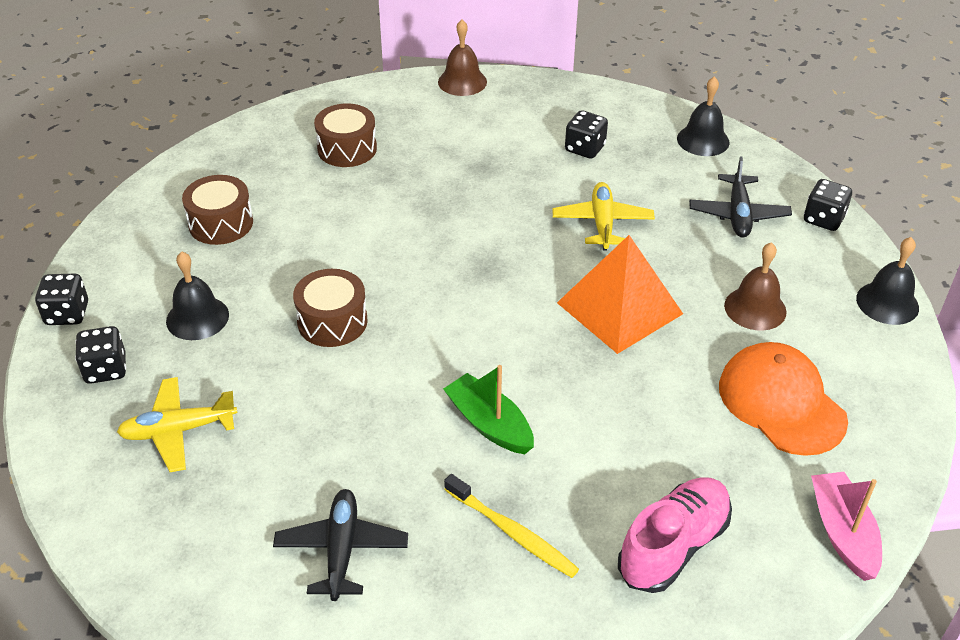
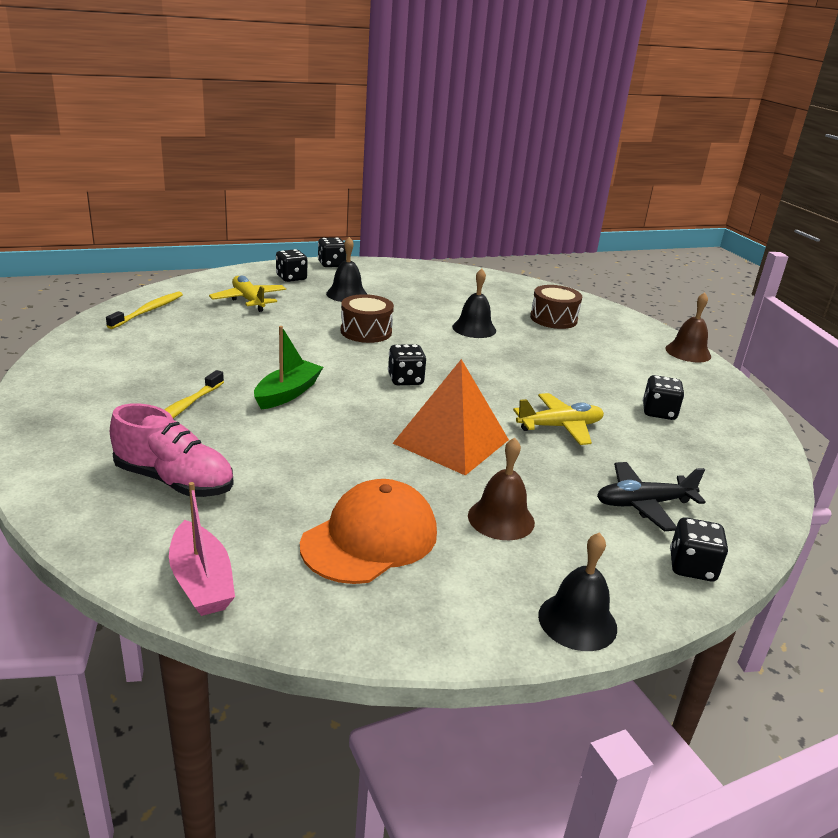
camera: 70 degrees right, 15 degrees down
(176, 560) = (148, 311): none -> yellow toothbrush
(221, 223) = (439, 291): brown drum -> none
(341, 550) = (159, 354): black plane -> none
(477, 313) = (405, 380): none -> black dice
(703, 140) = (747, 477): black bell -> black bell (474, 328)
(842, 533) = (201, 581): pink boat -> pink boat turned 90 degrees clockwise

